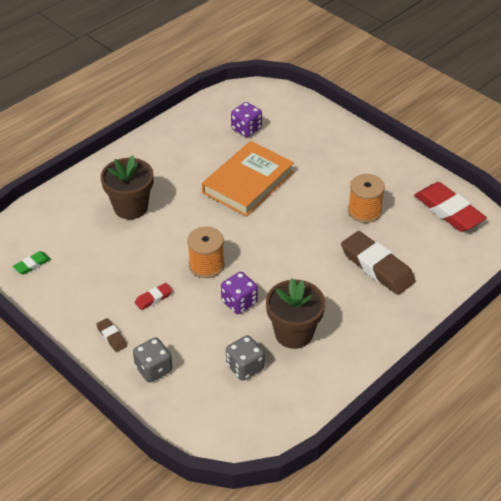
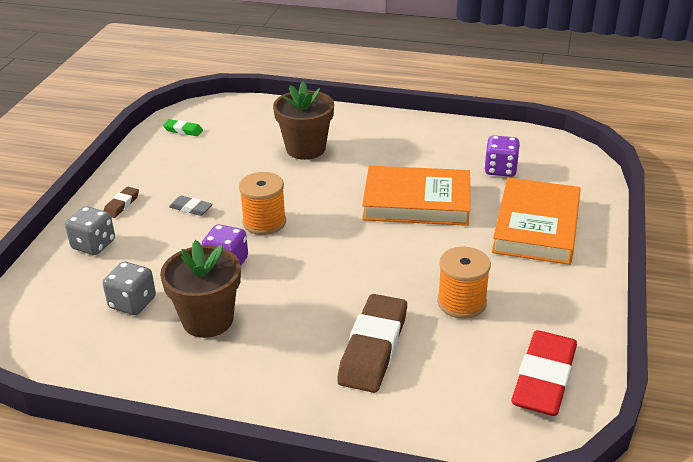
camera: 60 degrees right, 10 degrees down
(153, 298) = (191, 208): red eraser -> grey eraser
(319, 145) = (536, 226): none -> orange book

